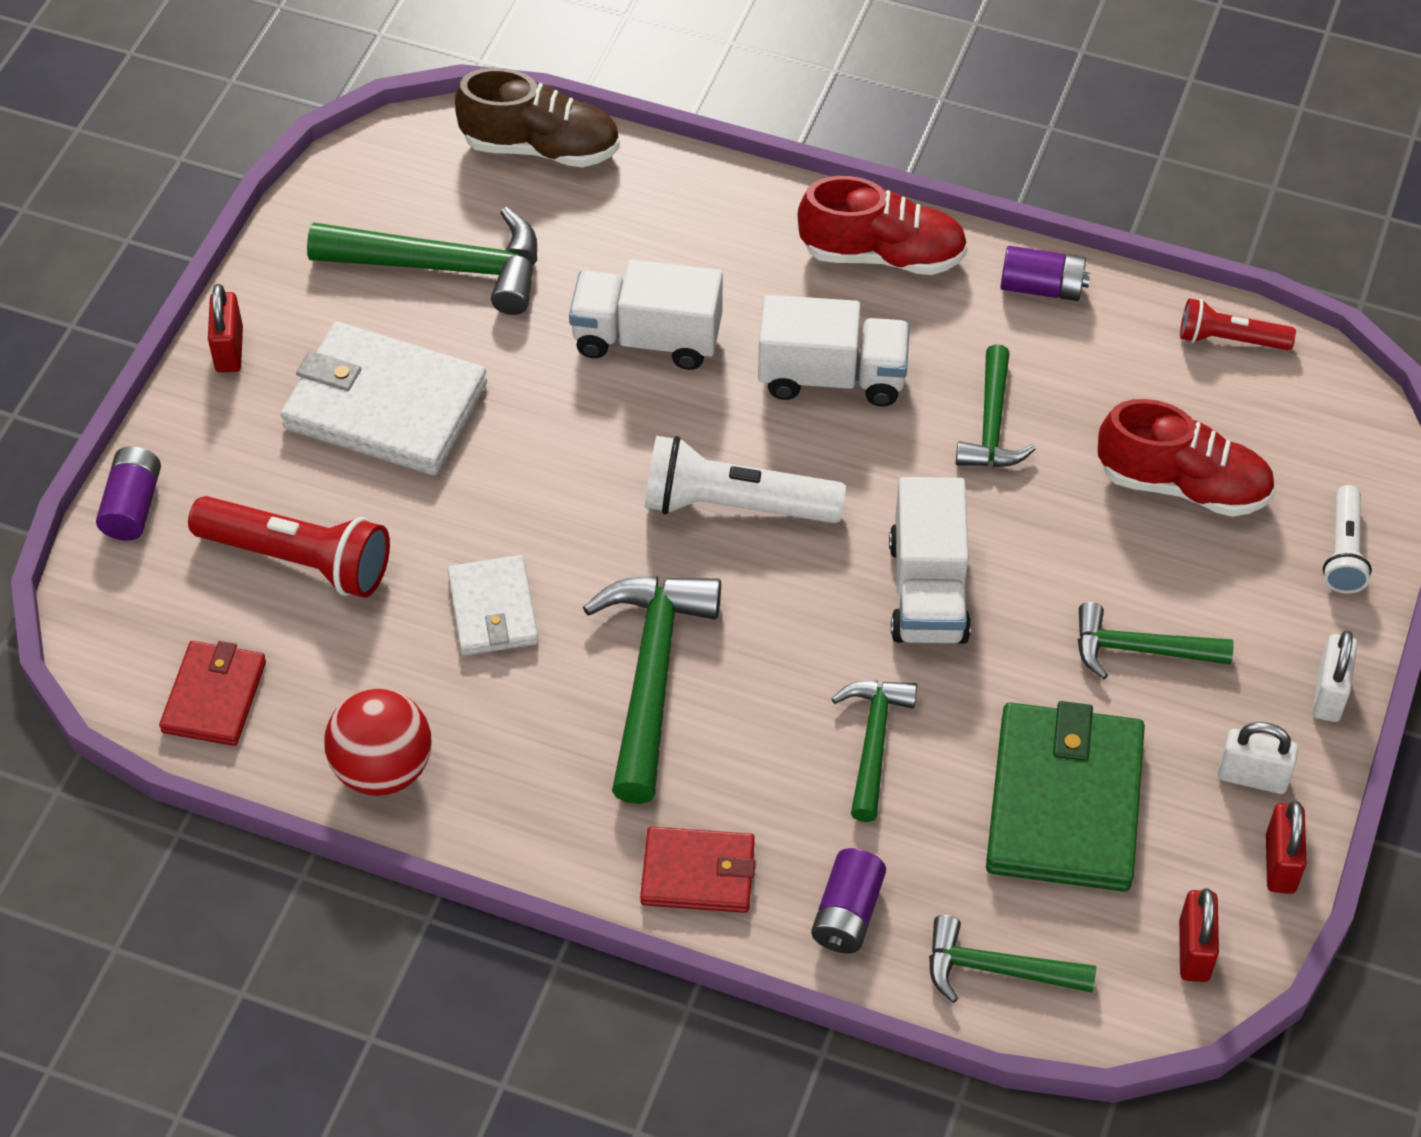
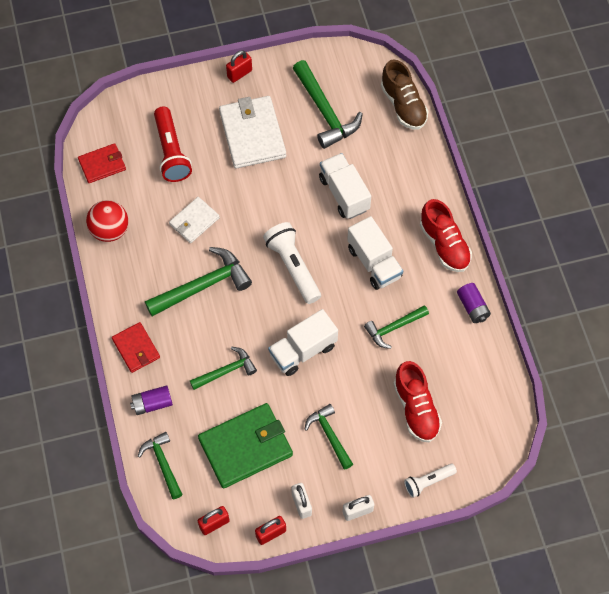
camera: 55 degrees right, 10 degrees up
(133, 506) = (157, 91): purple battery -> none
(1229, 339) = (500, 386): red flashlight -> none

